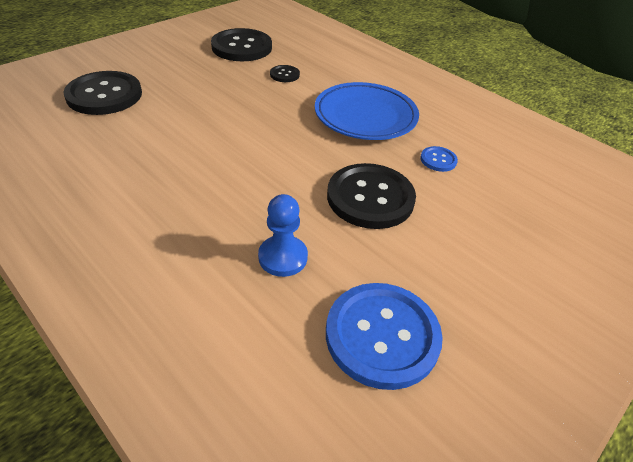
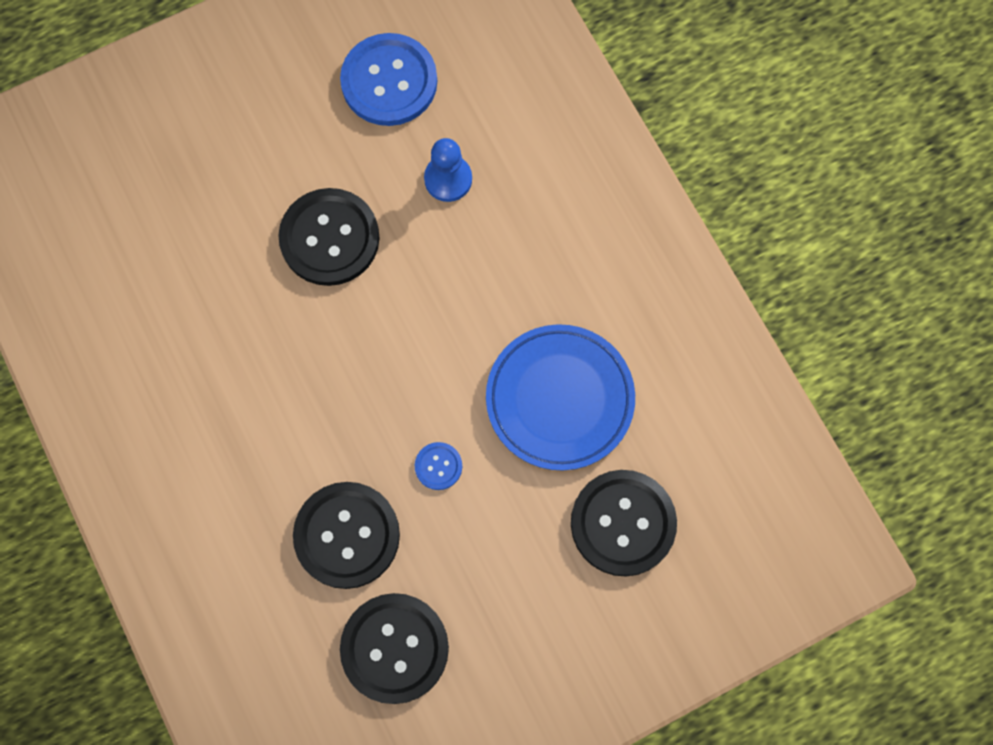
camera: 160 degrees left, 30 degrees up
(284, 75) = (347, 535): black button -> black button, size x2.18
(365, 116) = (267, 395): blue plate -> blue plate (559, 399)
(438, 160) = (216, 283): blue button -> blue button (438, 466)

